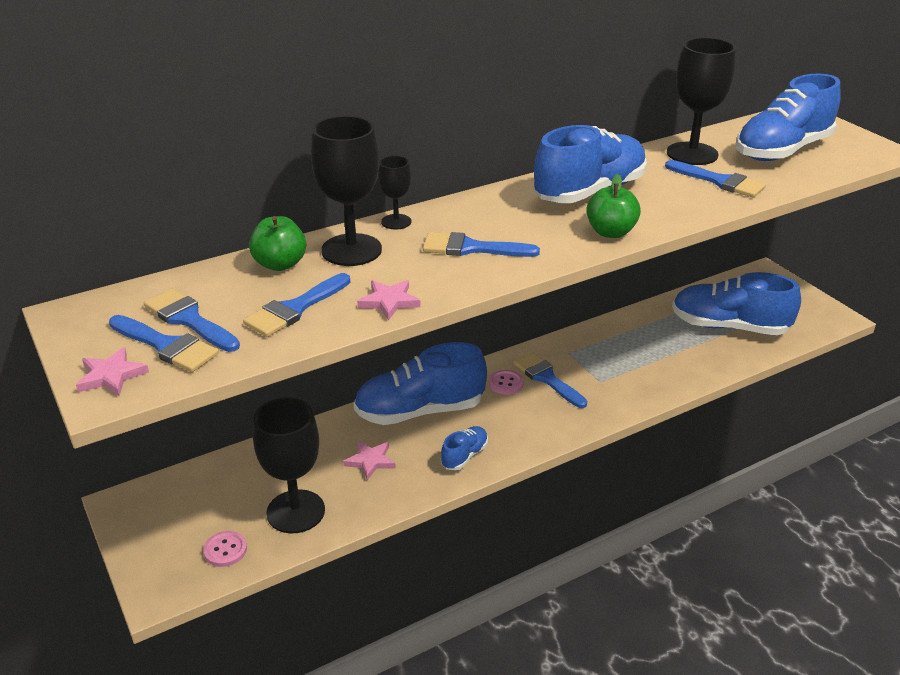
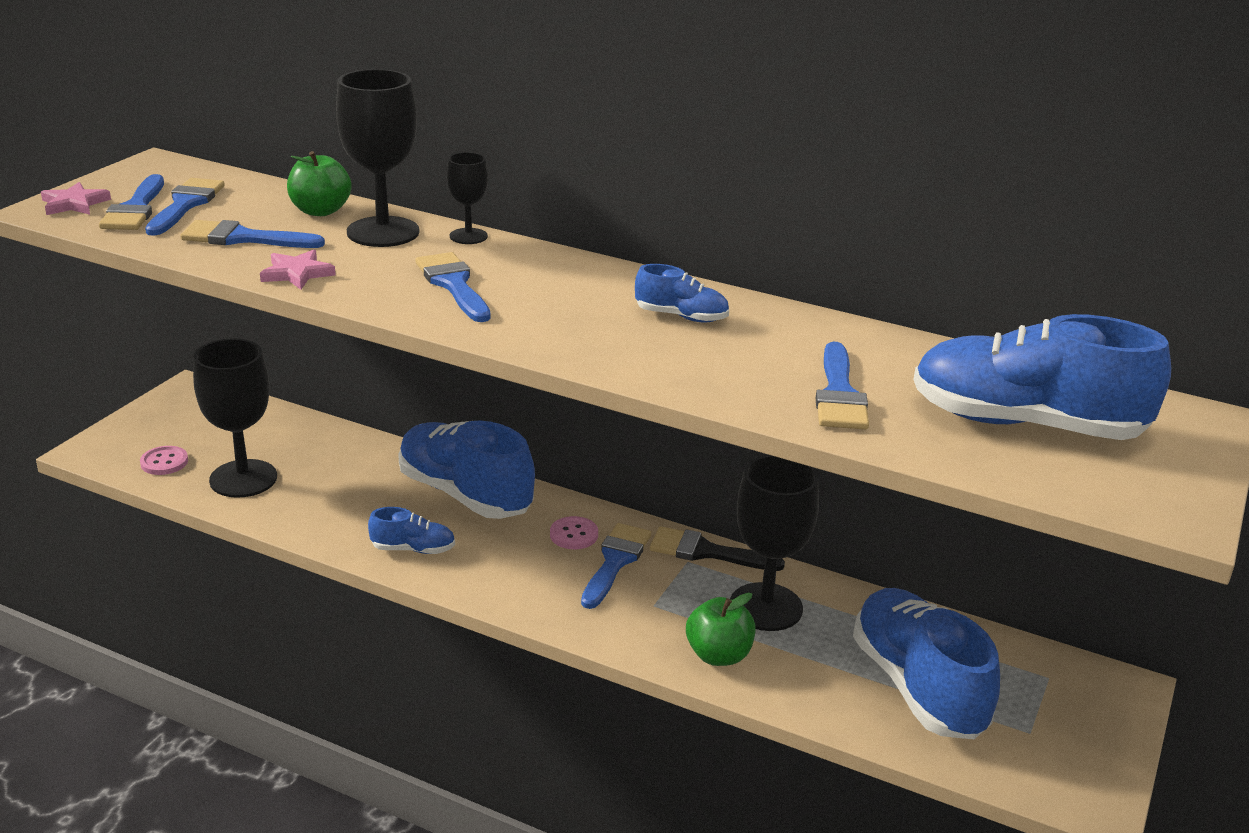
camera: 55 degrees right, 5 degrees down
(370, 461) = (353, 493): pink star -> none
(564, 342) = (706, 552): none -> black brush
(589, 192) = (681, 317): blue shoe -> blue shoe, size x0.47
(610, 232) = (587, 350): green apple -> green apple (718, 655)
(692, 154) = (900, 359): black goblet -> black goblet (765, 607)

